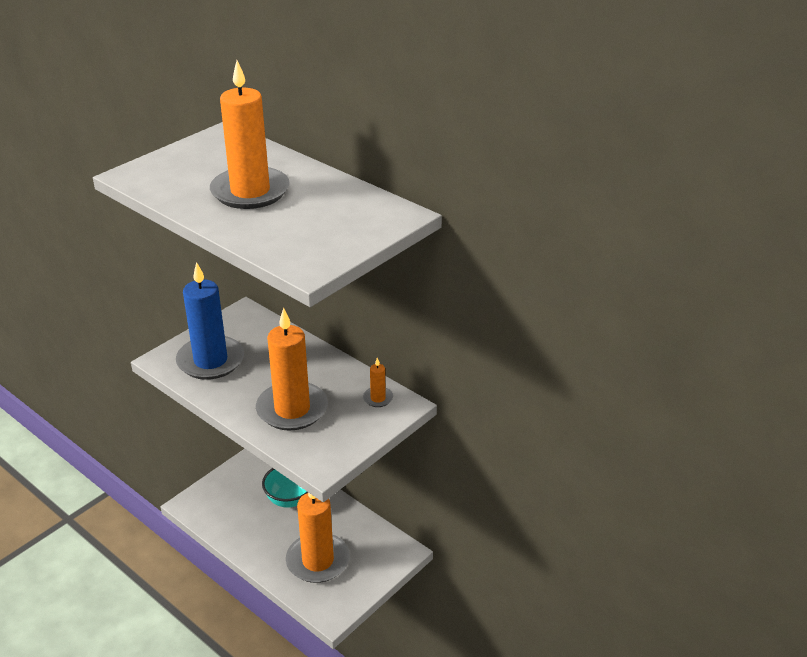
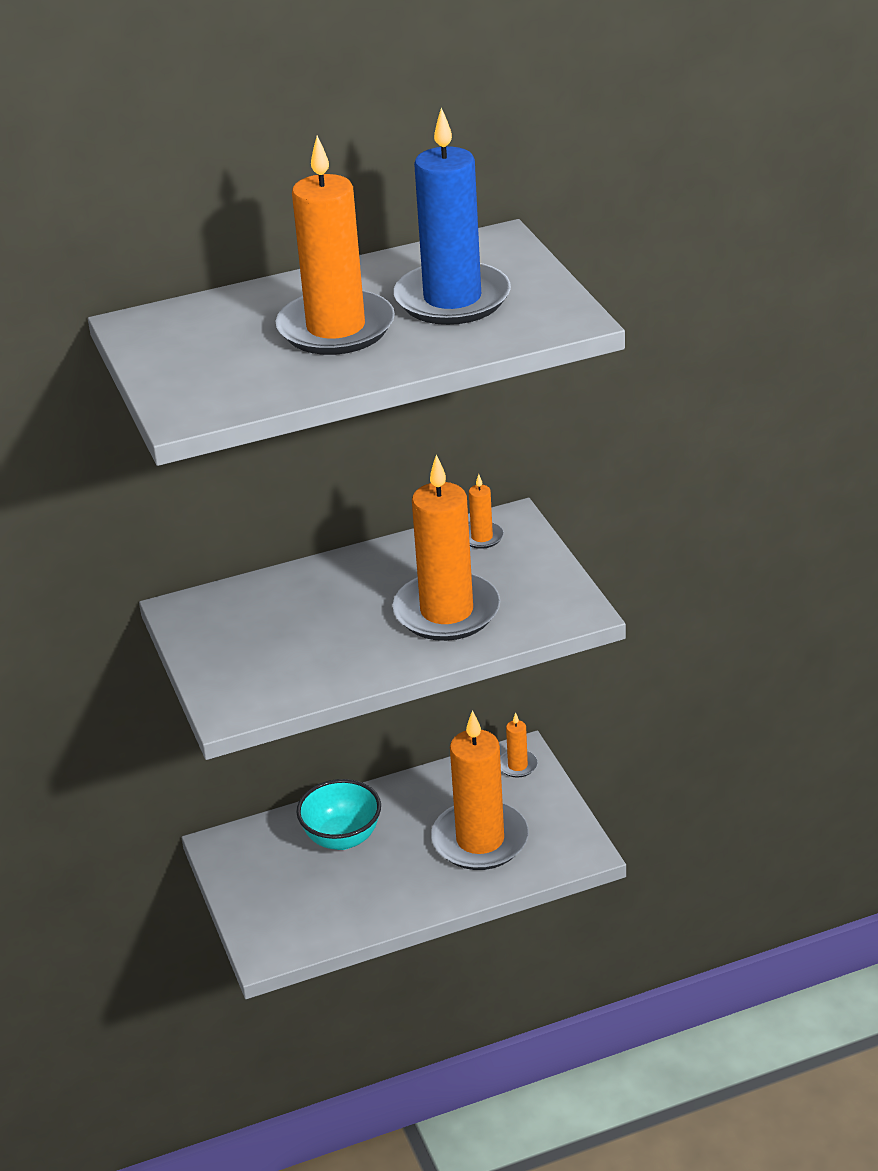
camera: 60 degrees left, 0 degrees up
(210, 361) = (275, 663): blue candle -> blue candle (452, 299)
(393, 553) = (517, 765): none -> orange candle

